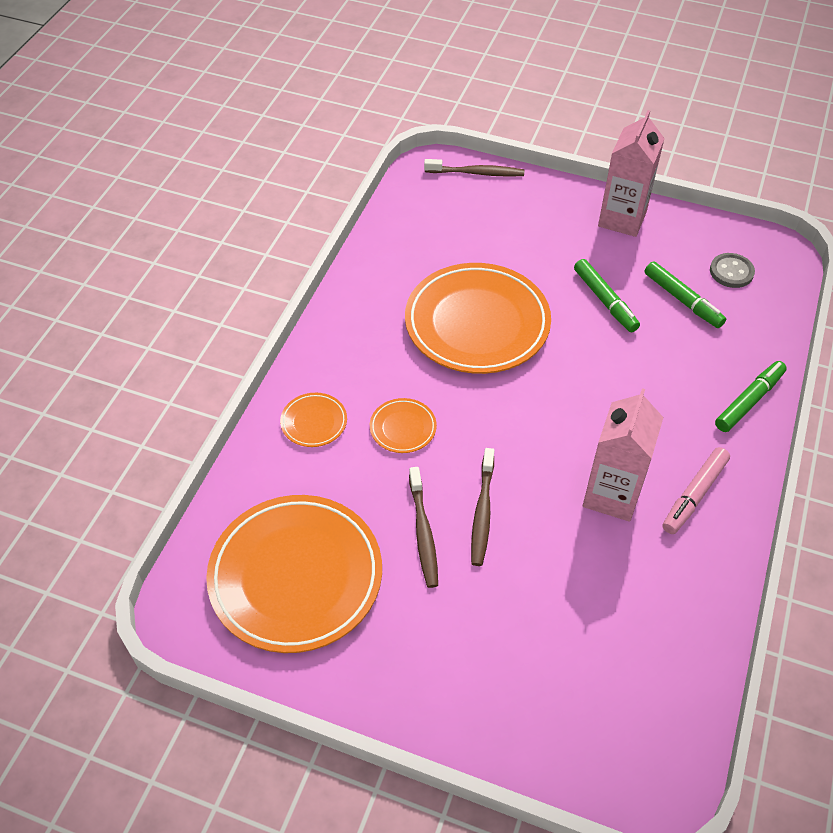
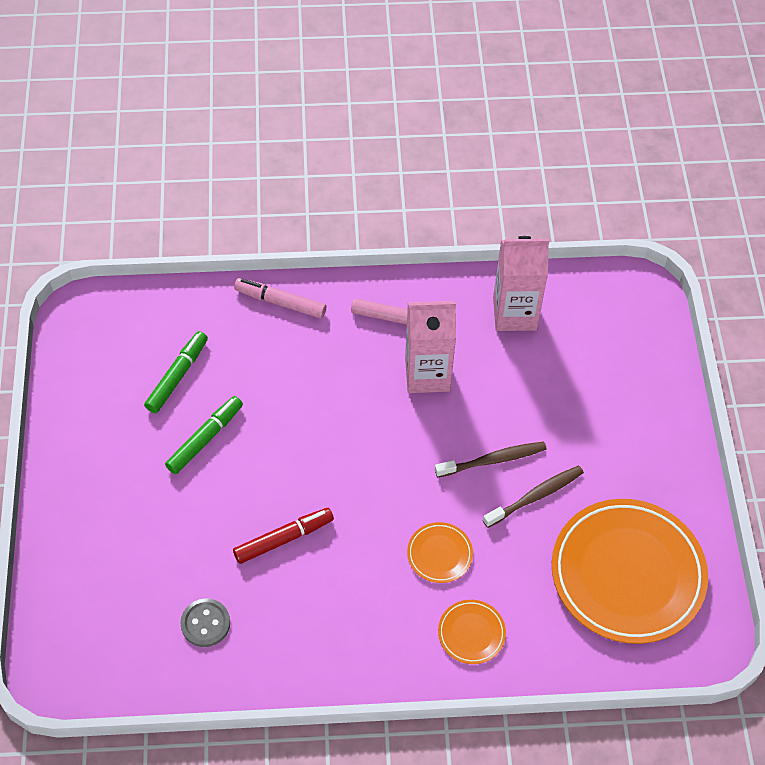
camera: 115 degrees left, 5 degrees up
(476, 173) = (50, 622): brown toothbrush -> none
(477, 323) = (284, 539): orange plate -> red marker
(622, 219) = (78, 455): pink carton -> pink carton (514, 314)
(731, 272) = (122, 345): grey button -> grey button (205, 623)
(749, 401) = (280, 302): green marker -> pink marker

